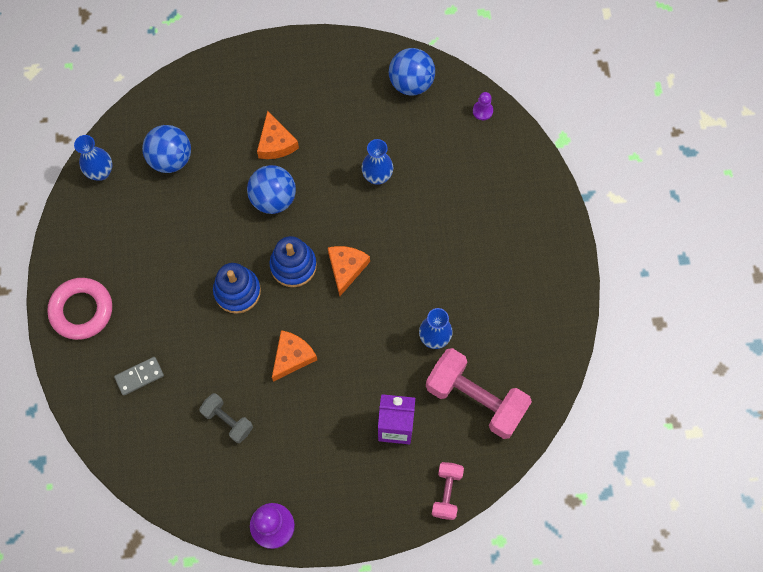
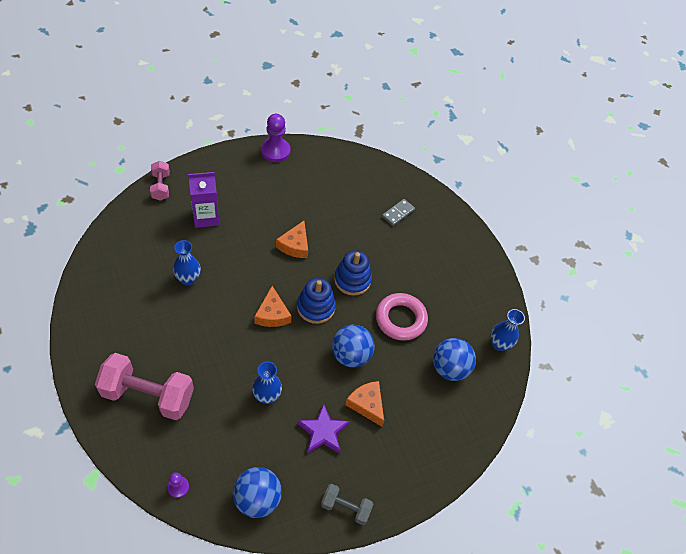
camera: 155 degrees right, 15 degrees down
(81, 310) = (458, 244): pink ring -> pink ring (400, 319)
(228, 421) = (326, 199): grey dumbbell -> grey dumbbell (345, 507)
(330, 127) = (323, 432): none -> purple star
(476, 399) = (148, 245): pink dumbbell -> pink dumbbell (148, 395)

